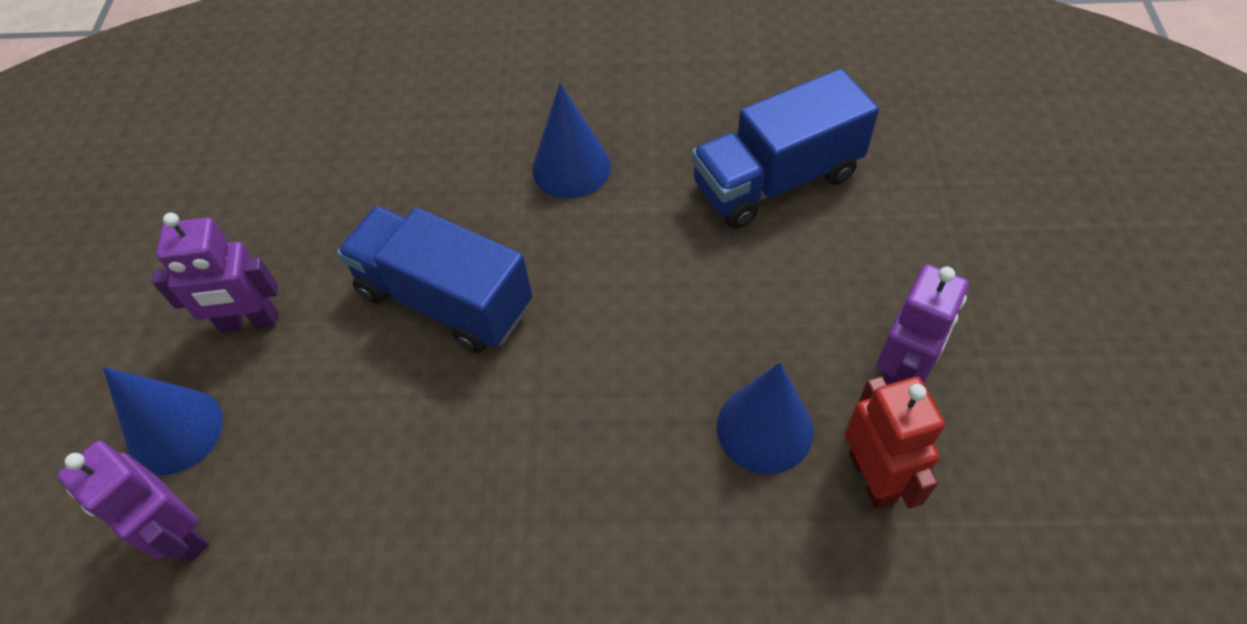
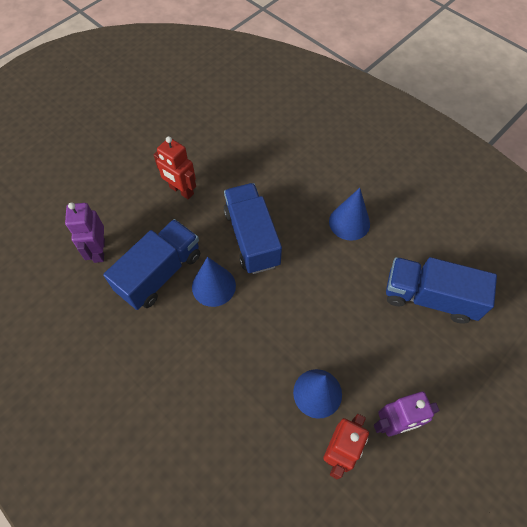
camera: 40 degrees right, 5 degrees up
(175, 431) = (127, 212): blue cone -> blue cone (213, 286)
(249, 322) = (181, 191): purple robot -> red robot
(339, 475) = (160, 273): none -> blue truck

